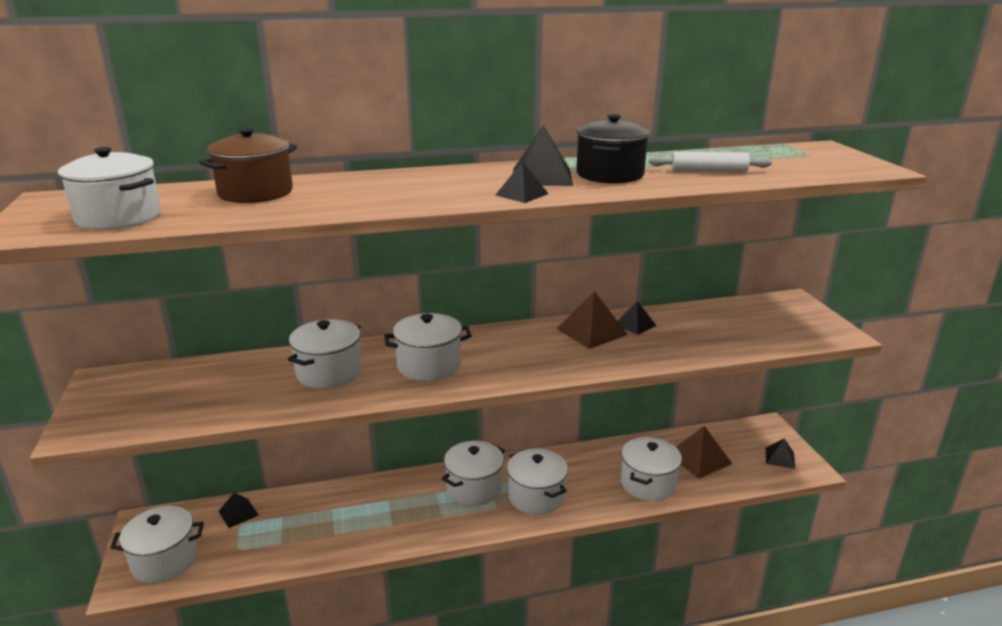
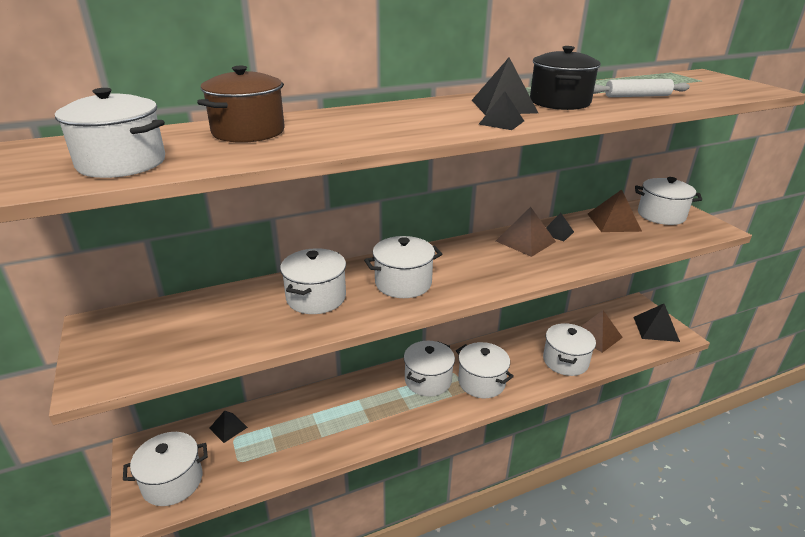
camera: 10 degrees left, 5 degrees up
(711, 318) = (614, 222): none -> brown pyramid
(777, 314) = (661, 215): none -> white pot
(780, 458) = (655, 329): black pyramid -> black pyramid, size x1.65

